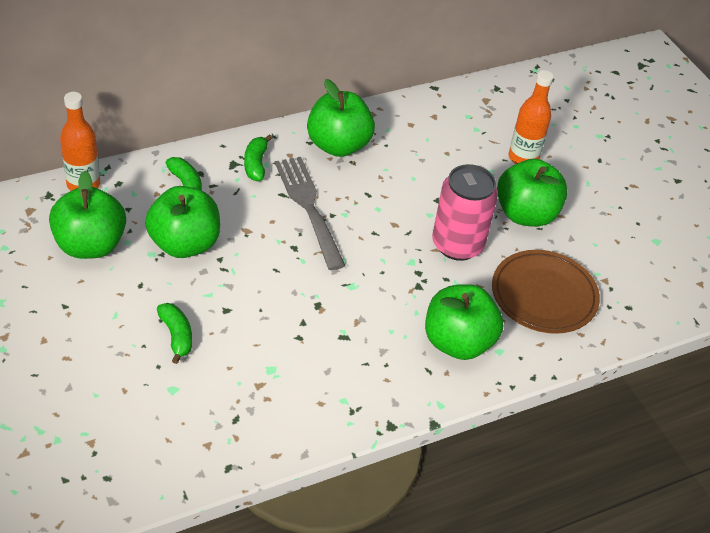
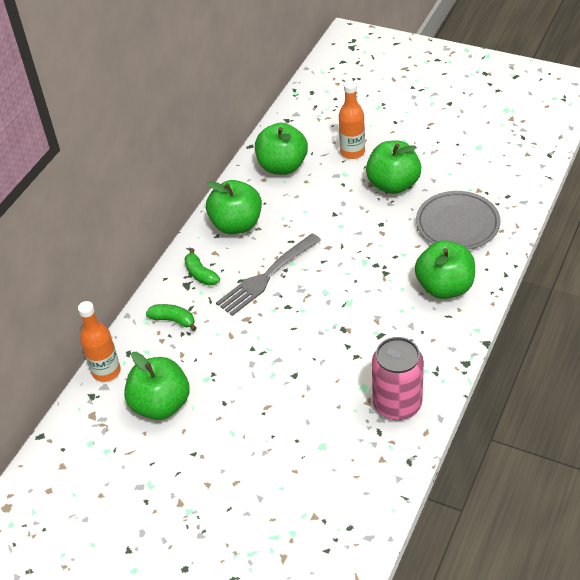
camera: 30 degrees left, 0 degrees up
(176, 336) = (285, 414): green banana -> none
(184, 244) = (219, 357): green apple -> green apple (282, 166)
(309, 208) = (267, 276): grey fork -> grey fork turned 75 degrees counterclockwise
(457, 244) = (377, 231): pink can -> pink can (397, 404)
(544, 295) = (457, 224): brown plate -> grey plate

